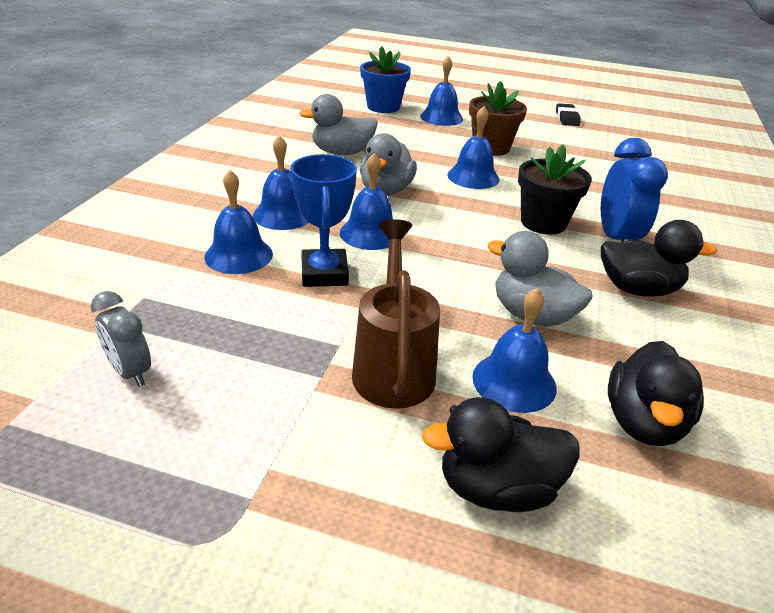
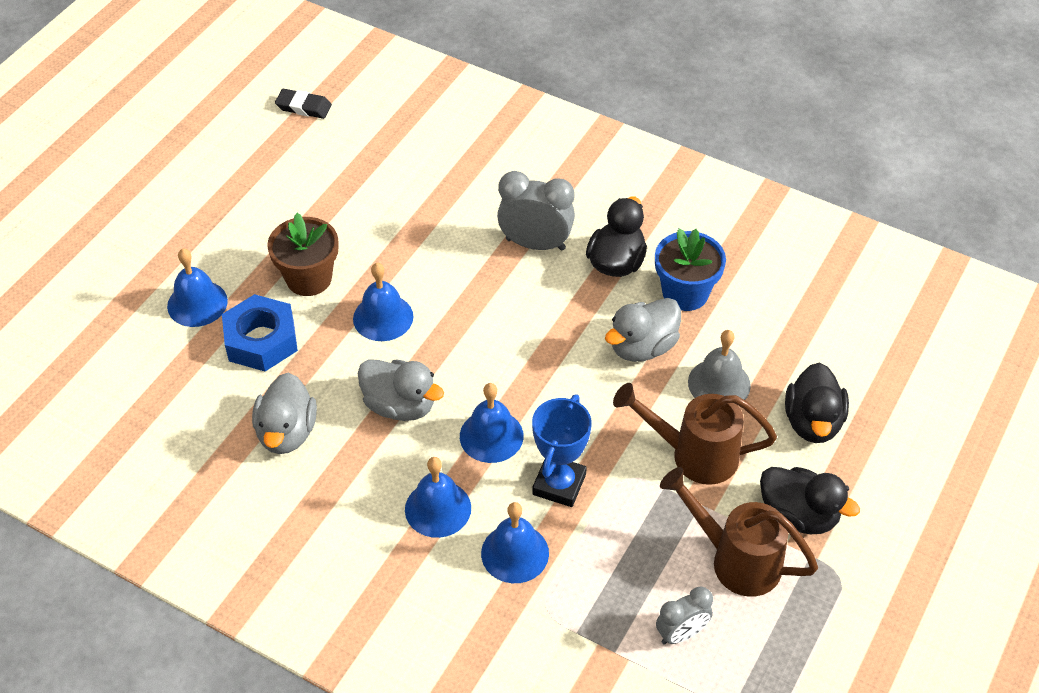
camera: 75 degrees left, 15 degrees up
(239, 413) = (735, 559): none -> brown watering can
(324, 273) = (559, 484): blue trophy -> blue trophy turned 75 degrees counterclockwise
(383, 107) = (139, 361): blue flower pot -> blue flower pot (685, 293)
(422, 138) = (261, 340): none -> blue nut
(514, 381) = (719, 383): blue bell -> grey bell
(543, 223) = (495, 288): black flower pot -> none
(567, 118) = (235, 173): black eraser -> black eraser (304, 107)
(616, 239) = (535, 244): blue clock -> grey clock
(643, 422) = (765, 324): black duck -> black duck (798, 515)

